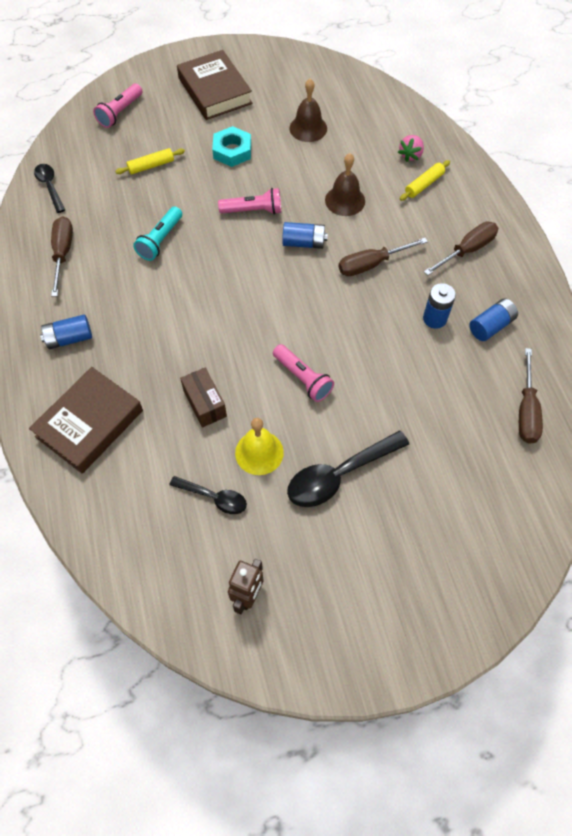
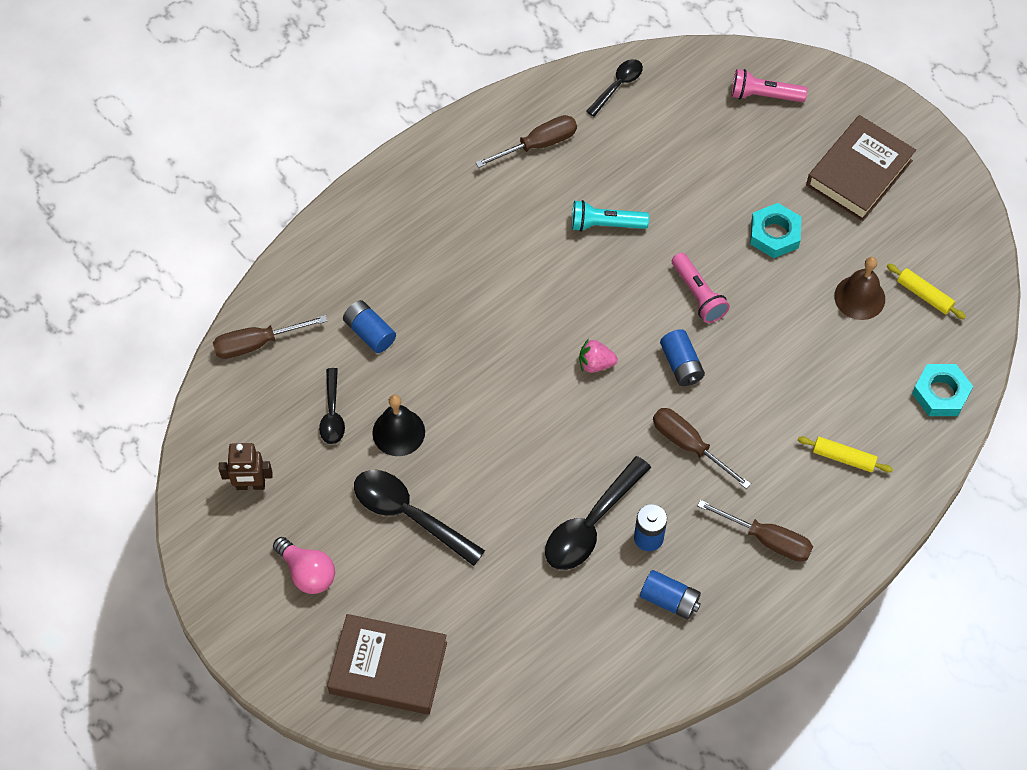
camera: 65 degrees right, 0 degrees up
(69, 338) = (441, 204): blue battery -> blue battery (370, 332)
(89, 423) = (357, 271): brown book -> brown book (388, 668)
(151, 166) = (703, 165): yellow rolling pin -> yellow rolling pin (924, 295)
(205, 403) = (428, 359): brown box -> none
(259, 452) = (398, 432): yellow bell -> black bell
(302, 378) = (503, 436): pink flashlight -> none
(345, 200) = (768, 382): brown bell -> none
(357, 579) = (307, 572): none -> pink light bulb
(401, 118) = (940, 393): none -> turquoise nut
(407, 350) = (591, 524): none -> black spoon
(410, 155) = (883, 426): pink strawberry -> pink strawberry (595, 363)
(526, 410) = (575, 671): brown screwdriver -> brown screwdriver (257, 343)

